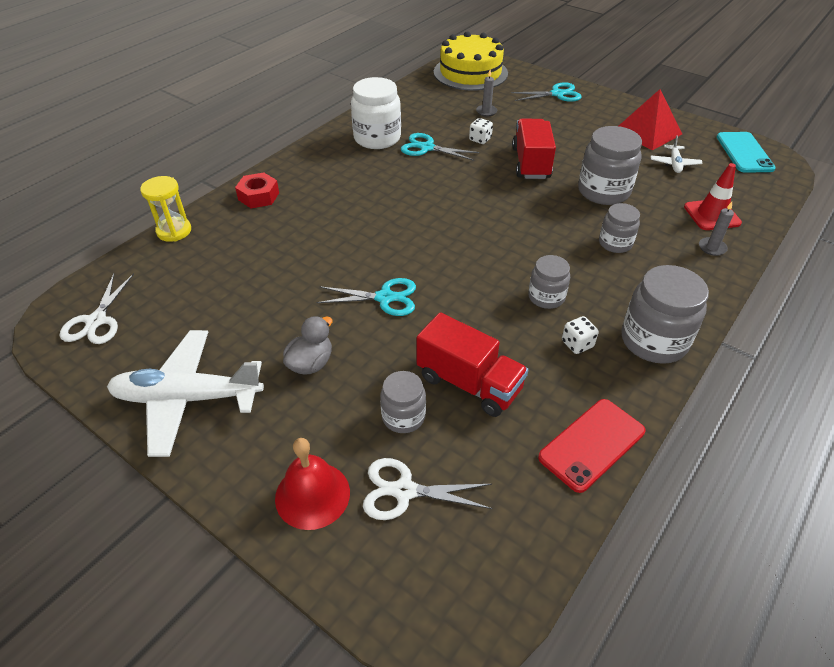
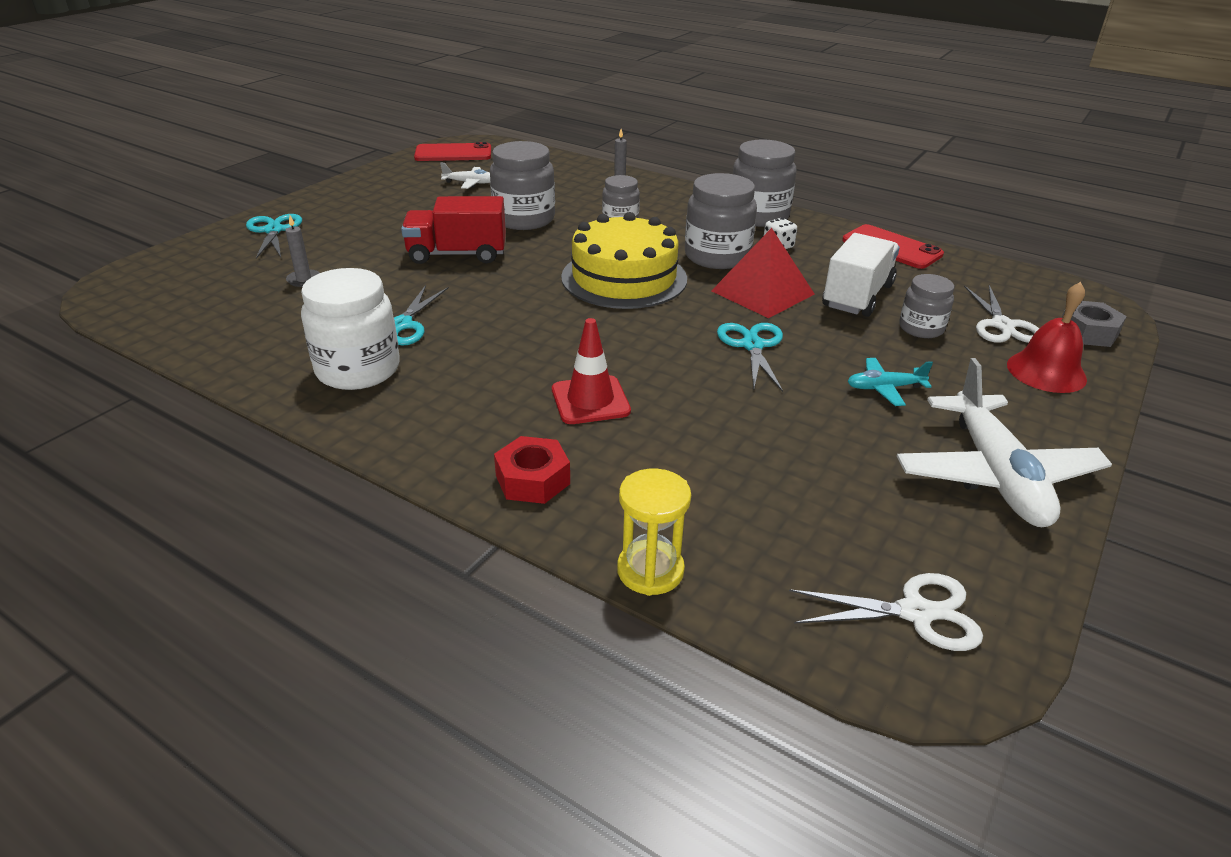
camera: 95 degrees left, 10 degrees down
(311, 363) = (884, 388): grey duck -> turquoise plane
(383, 576) = (1087, 332): none -> grey nut
(469, 383) = (857, 296): red truck -> white truck
(470, 73) = (157, 291): yellow cake -> yellow cake (624, 278)
(480, 139) = (387, 285): white dice -> none
(546, 297) = (717, 256): grey jar -> grey jar, size x1.69
(647, 132) = (397, 189): red pyramid -> red pyramid (762, 292)
(712, 215) = (566, 177): red traffic cone -> red traffic cone (590, 400)
(744, 152) = (453, 153): turquoise phone -> red phone

